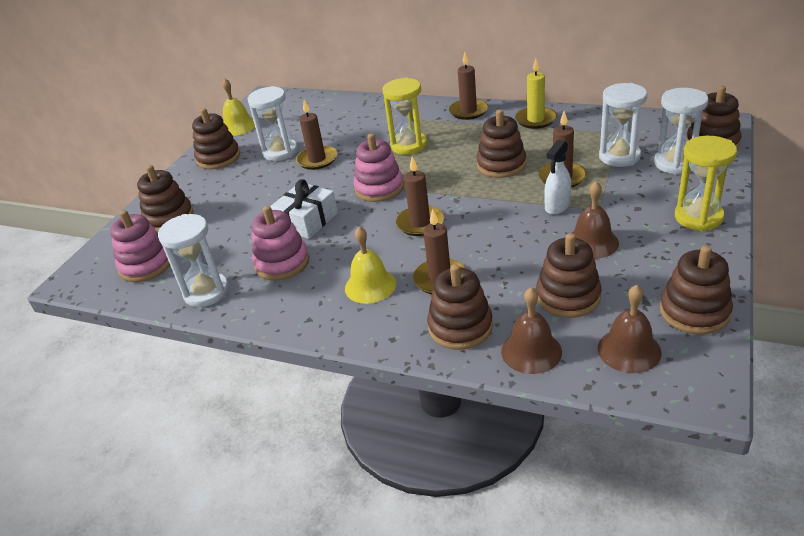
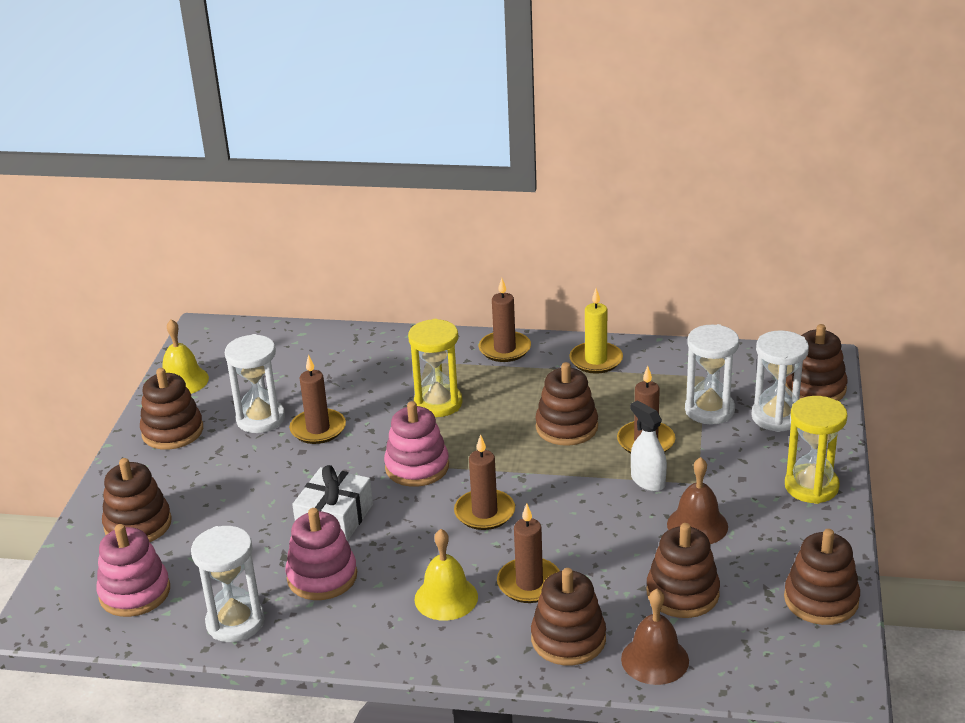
camera: 15 degrees left, 5 degrees down
(557, 206) = (647, 481): white spray bottle -> white spray bottle turned 120 degrees clockwise
(629, 350) = (759, 648): brown bell -> none

